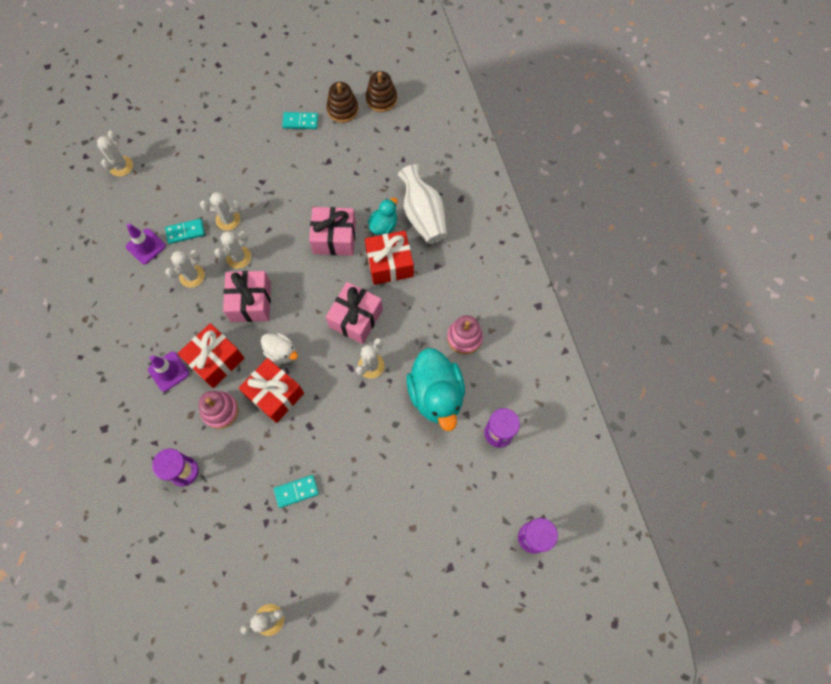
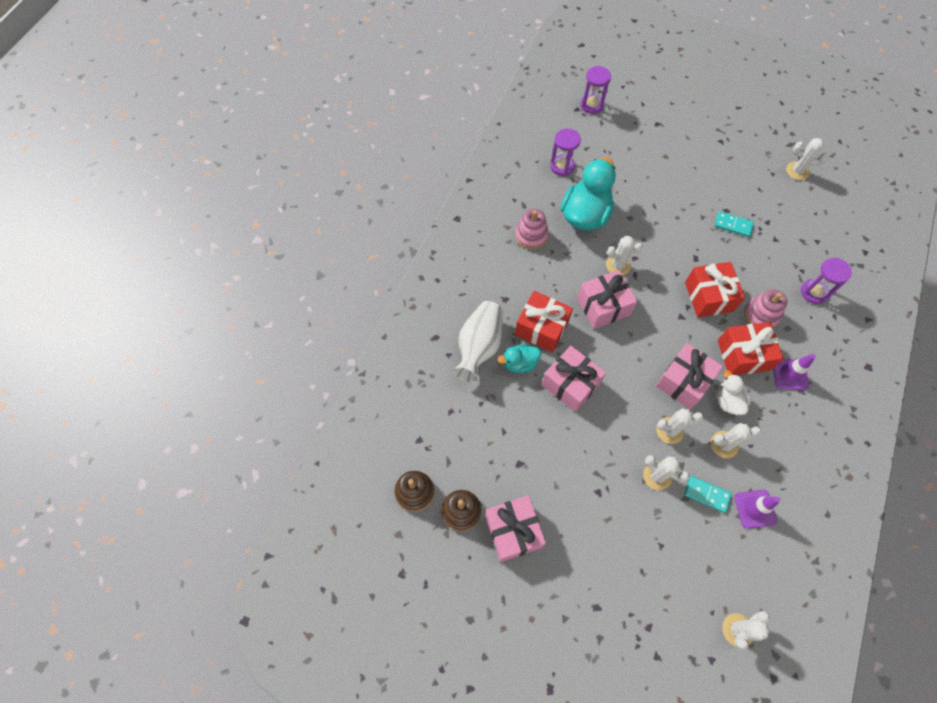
camera: 140 degrees left, 5 degrees down
(281, 352) = (683, 323): white duck -> white duck (727, 401)
(300, 122) = (513, 531): turquoise domino -> pink gift

